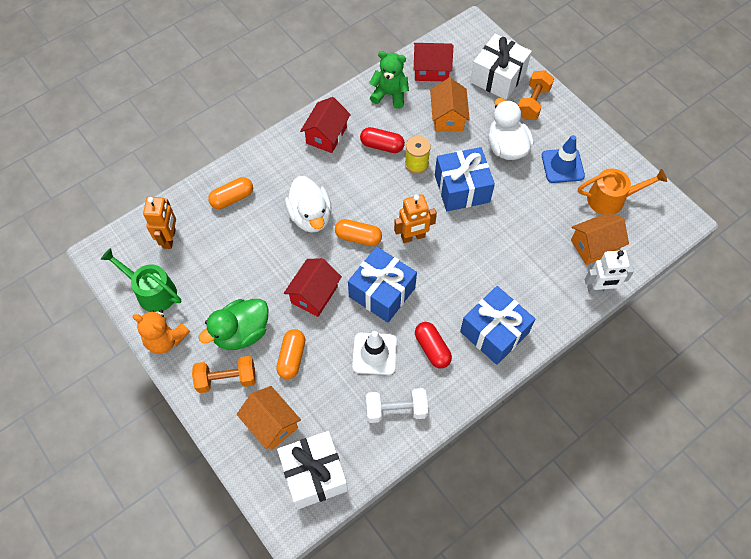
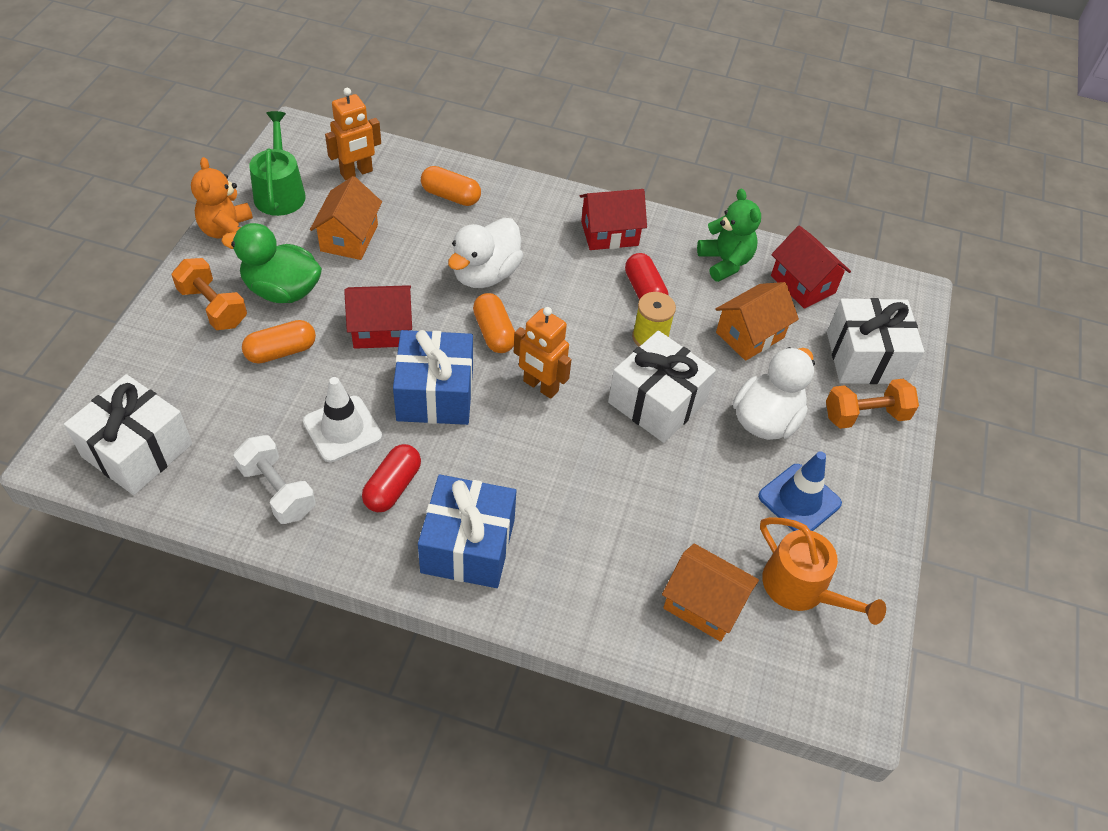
camera: 50 degrees right, 10 degrees down
(271, 424) = (181, 376): orange house -> orange house (349, 238)
(462, 188) = (657, 402): blue gift -> white gift
(599, 289) = (637, 646): white robot -> none

